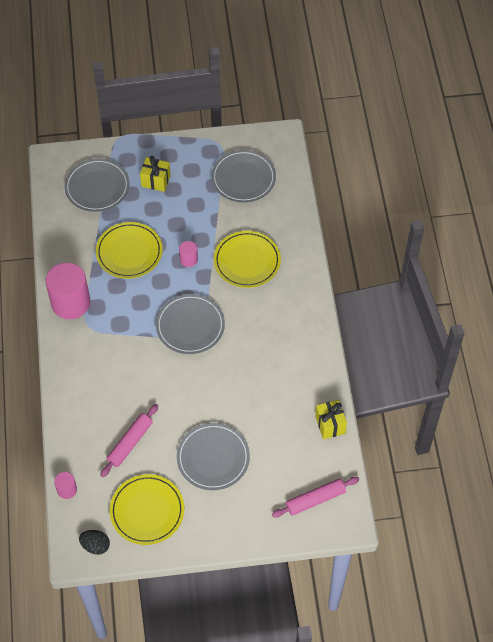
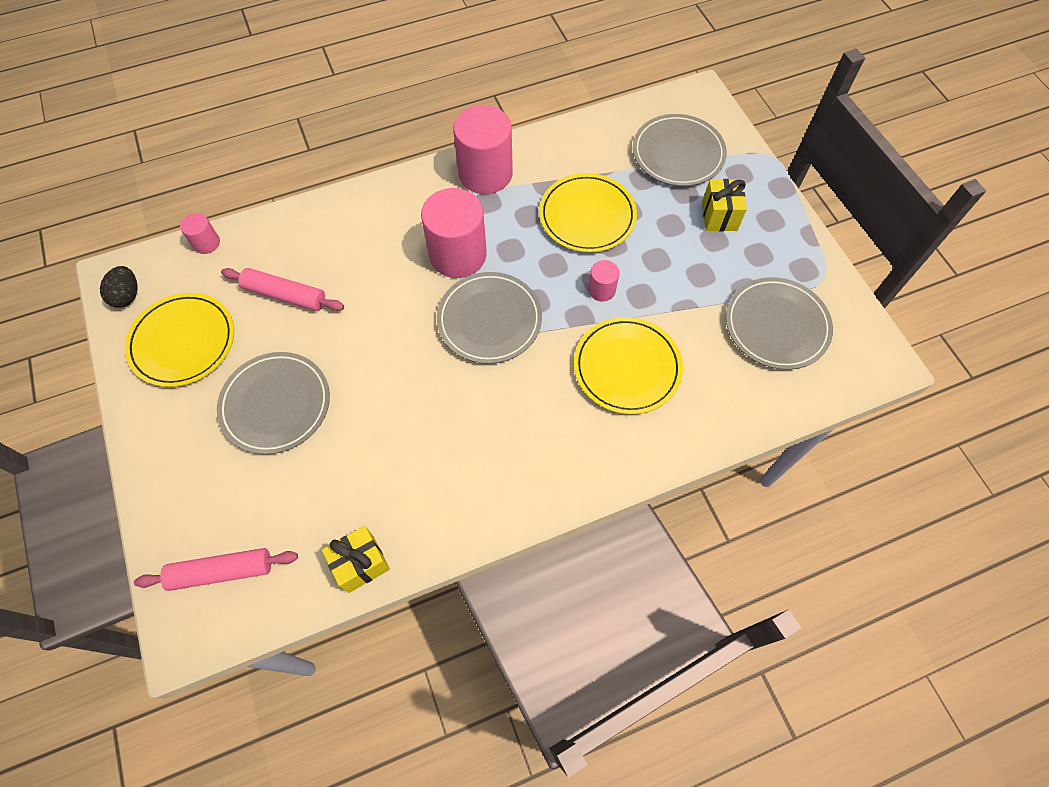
camera: 75 degrees right, 5 degrees up
(133, 333) = (458, 255): none -> pink cylinder
(315, 499) = (221, 571): pink rolling pin -> pink rolling pin turned 60 degrees counterclockwise

